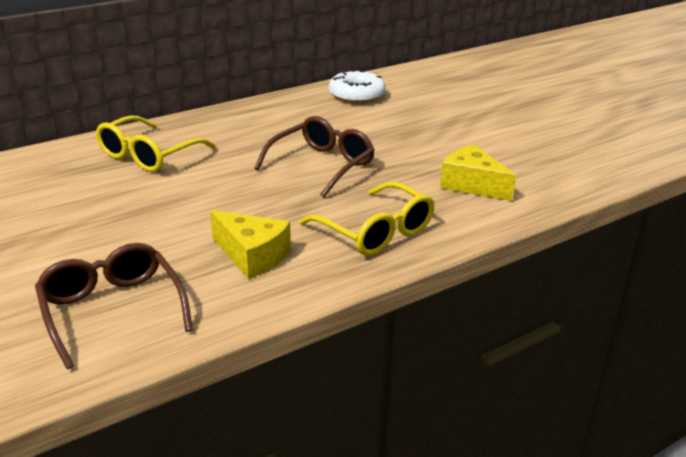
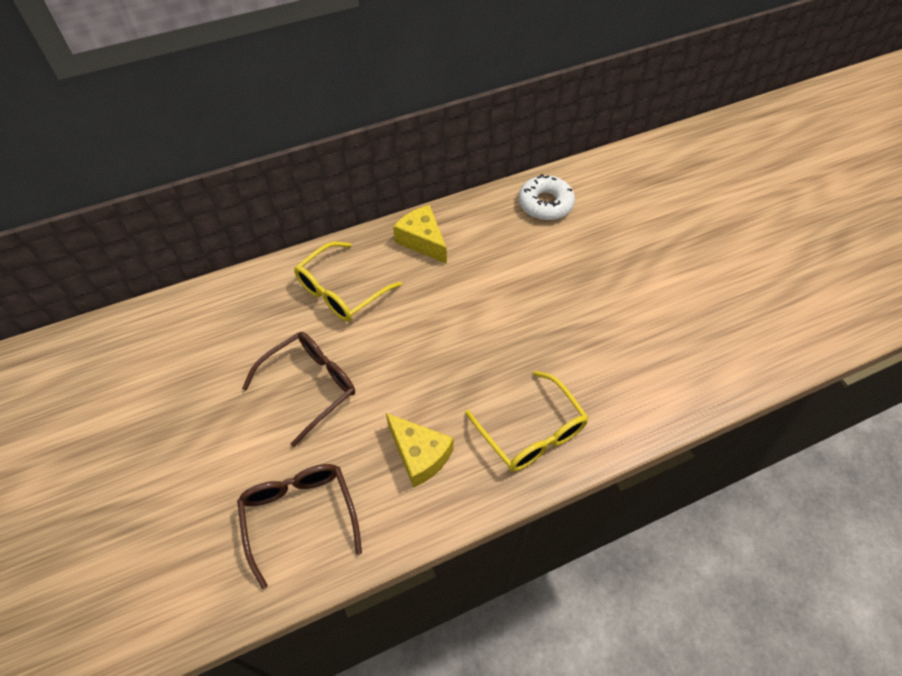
camera: 10 degrees right, 25 degrees up
(322, 165) = (497, 322): brown glasses -> brown glasses (310, 386)
(471, 185) = (632, 368): yellow cheese -> yellow cheese (422, 241)

